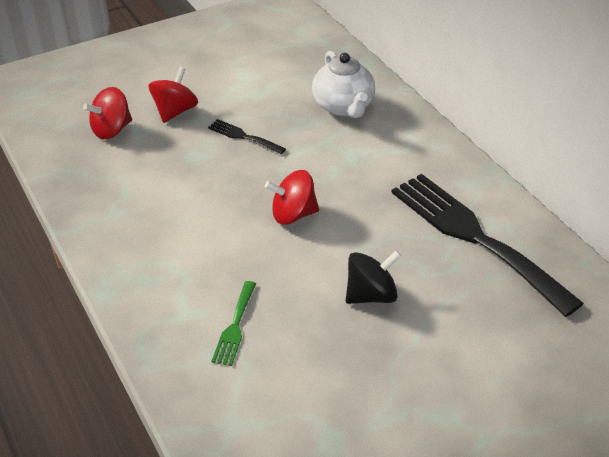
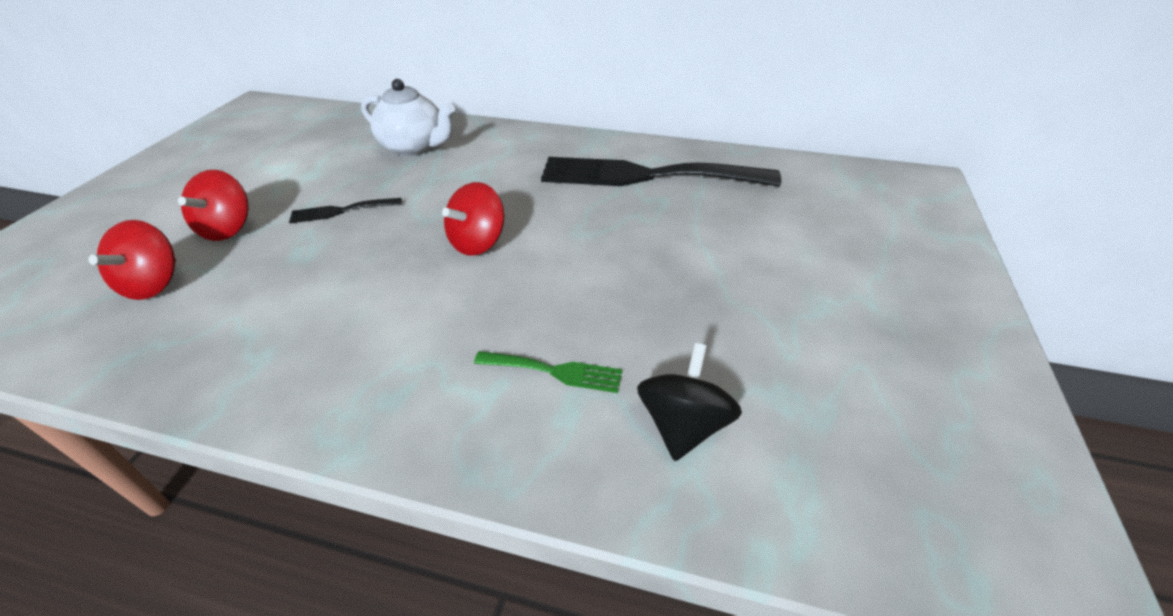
camera: 45 degrees left, 0 degrees up
(175, 111) = (228, 228): red spinning top -> red spinning top turned 150 degrees counterclockwise
(235, 327) = (555, 371): green fork -> green fork turned 45 degrees counterclockwise
(371, 295) = (635, 259): black spinning top -> black spinning top (683, 425)

